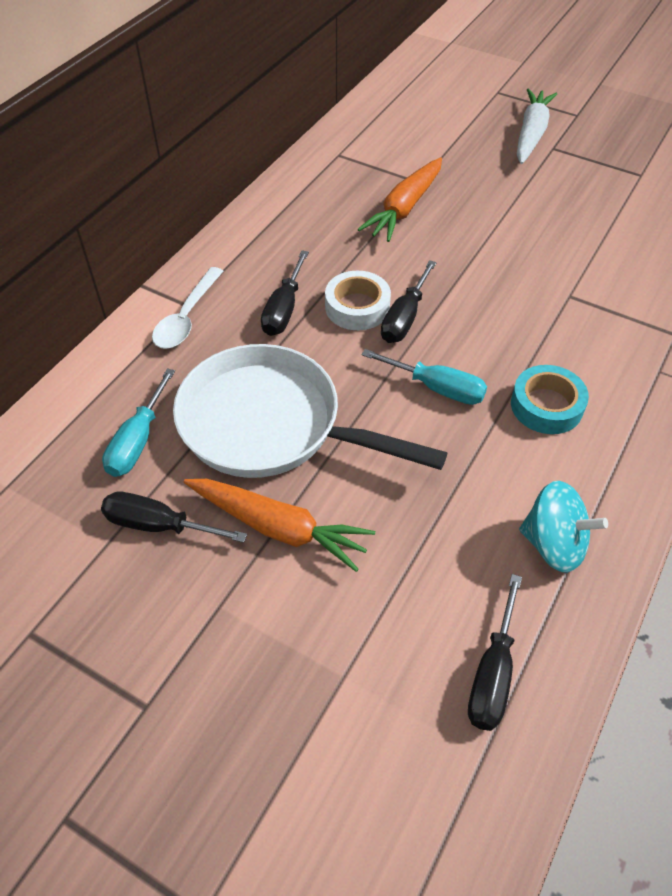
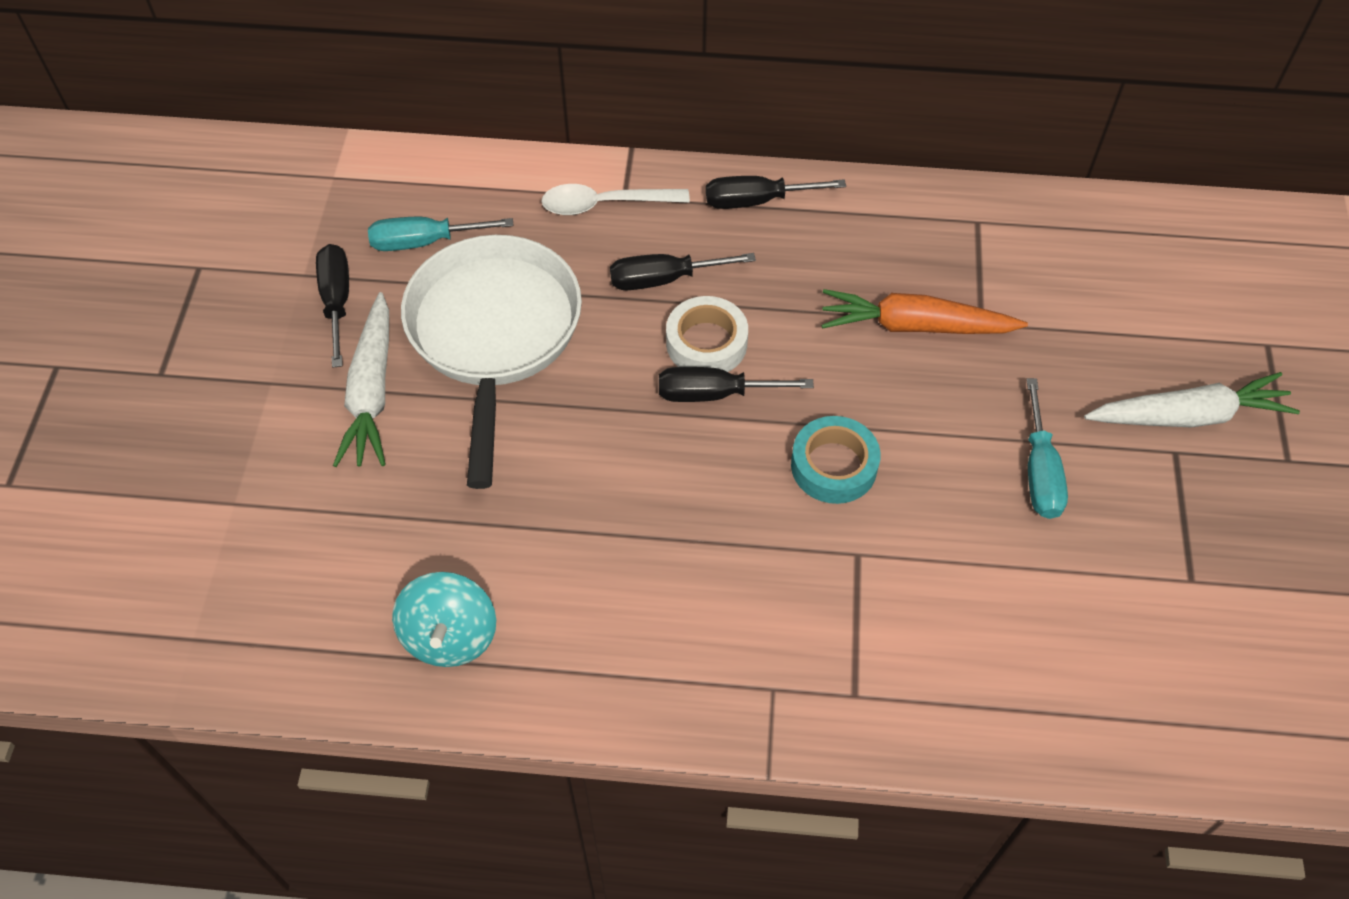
camera: 65 degrees right, 5 degrees up
(279, 528) = (372, 392): orange carrot -> white carrot
(437, 388) = (619, 461): turquoise screwdriver -> turquoise screwdriver (1039, 471)
(492, 674) = (277, 622): black screwdriver -> black screwdriver (756, 201)
(546, 406) = (647, 577): turquoise tape -> turquoise tape (834, 466)

